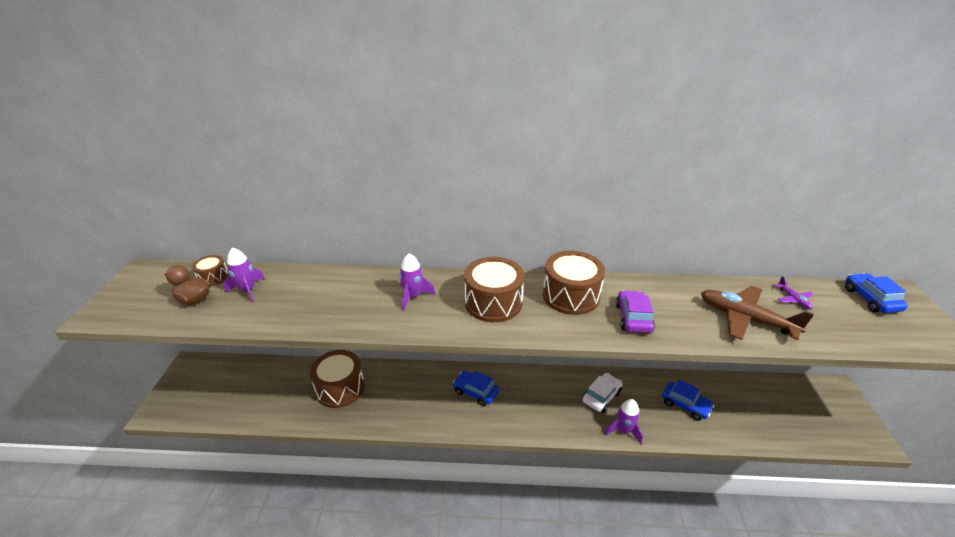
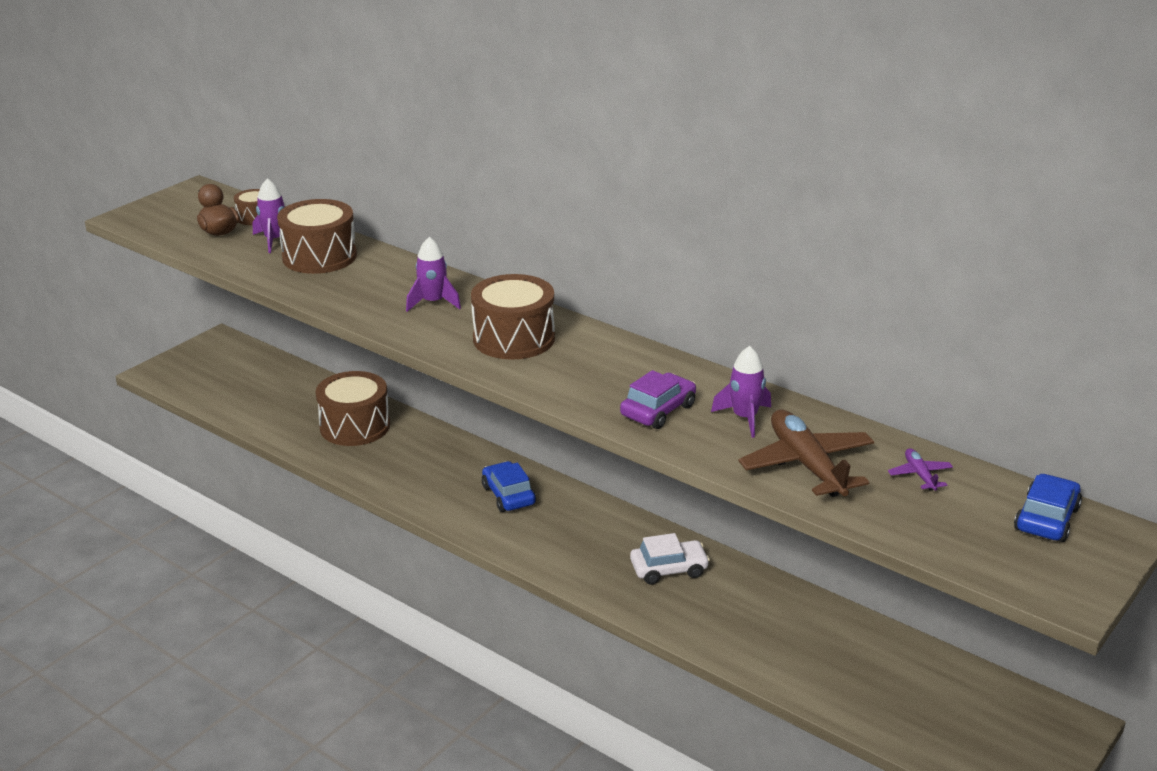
camera: 35 degrees right, 5 degrees down
(571, 296) = (616, 364): brown drum -> brown drum (319, 256)
(623, 430) = (651, 612): purple rocket -> purple rocket (744, 418)
(685, 405) = (779, 629): blue car -> none
(793, 299) = (920, 475): purple plane -> purple plane turned 150 degrees clockwise

